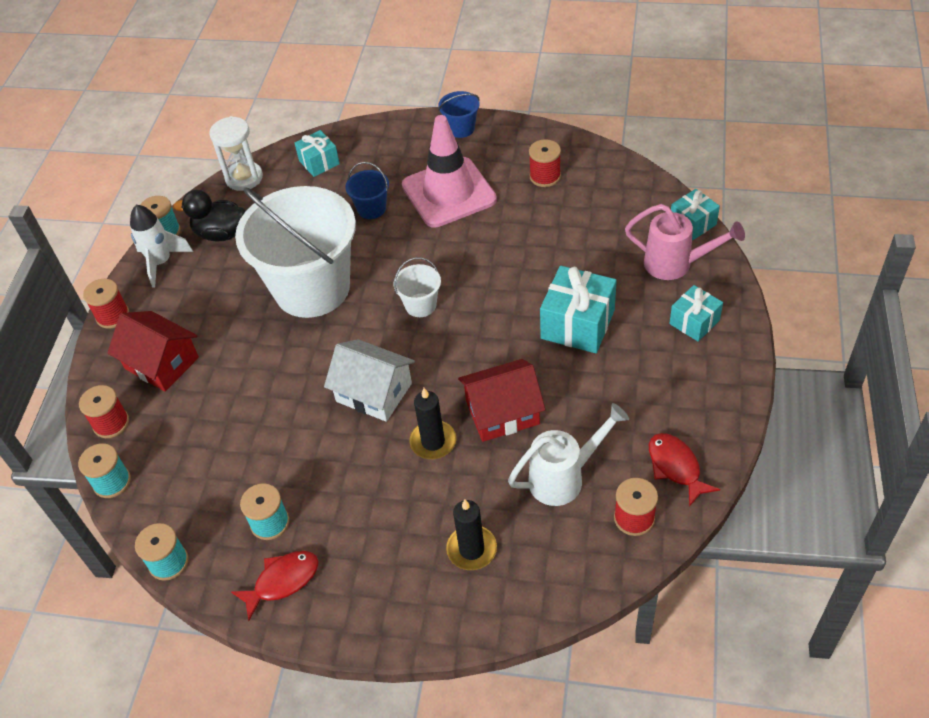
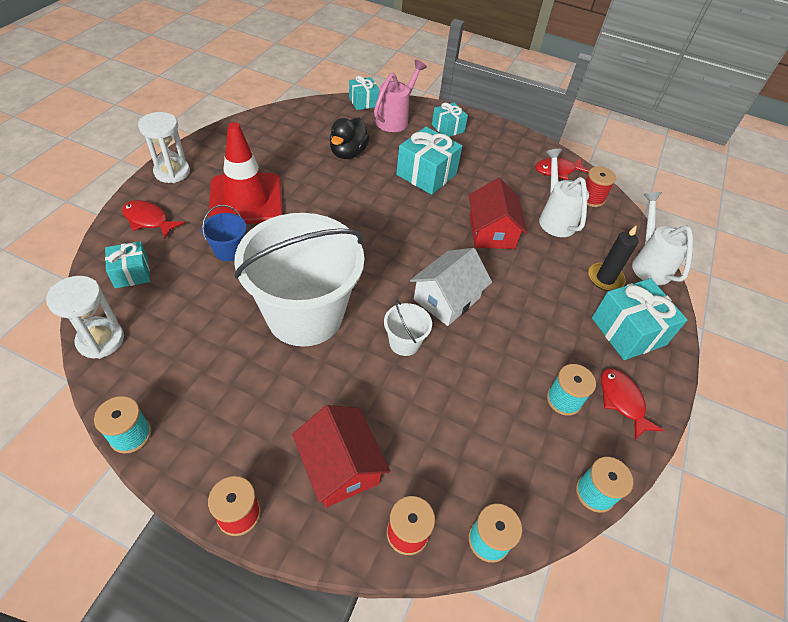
camera: 85 degrees left, 0 degrees up
(161, 262) = (181, 446): white rocket -> none
(161, 363) = (340, 466): red house -> red house turned 75 degrees counterclockwise
(221, 234) = (175, 377): black duck -> black duck (348, 153)
(387, 143) = (148, 220): none -> red fish
(388, 582) = (628, 331): none -> turquoise gift
(420, 305) = (365, 248): white bucket -> white bucket (404, 343)
(433, 442) = (507, 275): black candle -> none
(449, 193) = (246, 199): pink traffic cone -> red traffic cone
(461, 128) = (172, 172): blue bucket -> white hourglass
(524, 603) = (648, 264): none -> white watering can
(545, 176) = (269, 146): red spool -> none

